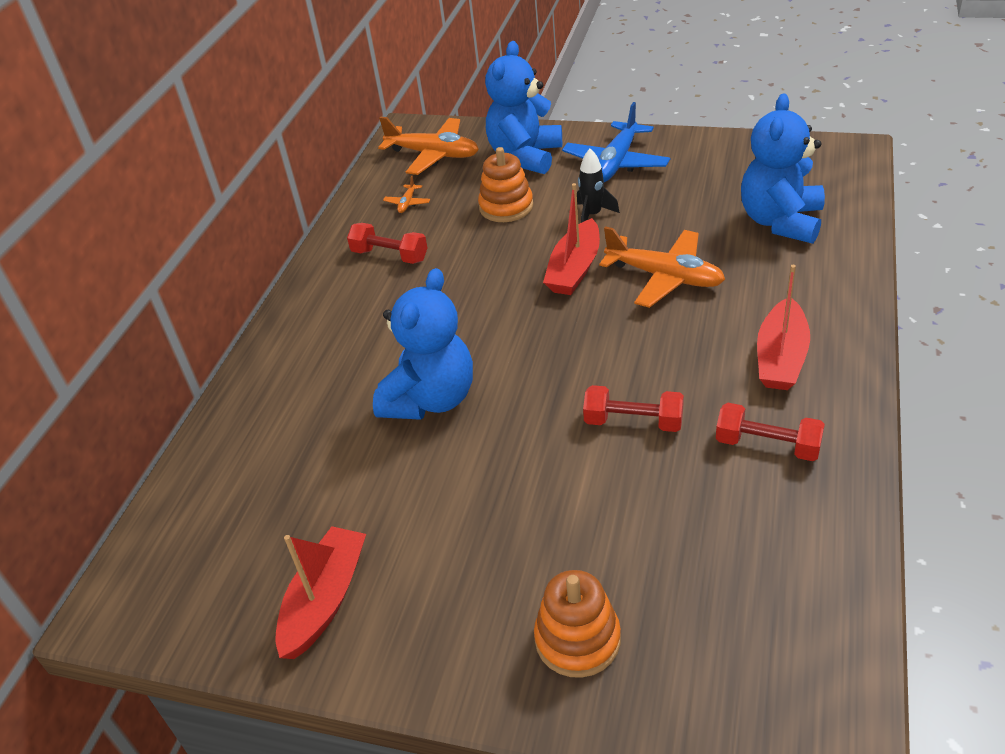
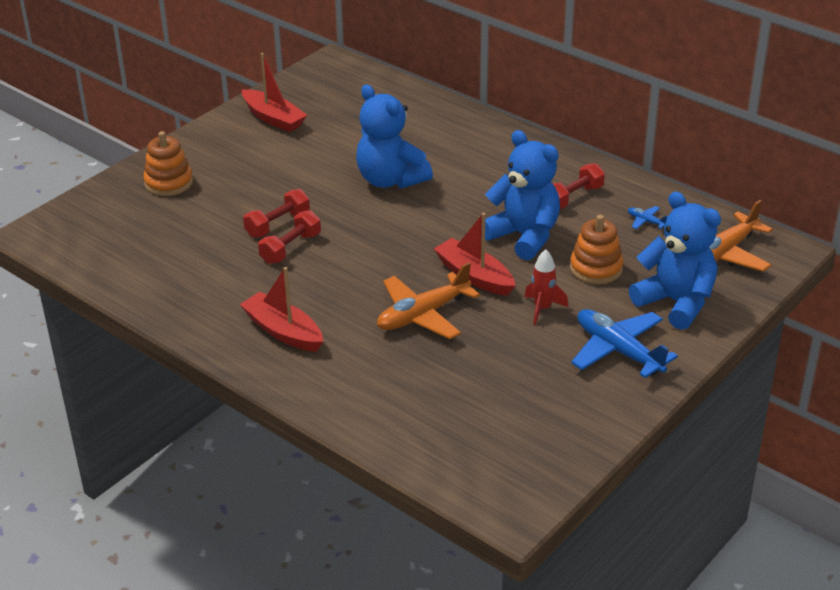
camera: 110 degrees right, 5 degrees down
(407, 203) = (646, 221): orange plane -> blue plane
(592, 215) = (542, 309): black rocket -> red rocket
(767, 445) = (217, 291): red dumbbell -> red dumbbell (277, 224)
(781, 222) = (438, 407): blue teddy bear -> blue teddy bear (524, 236)

